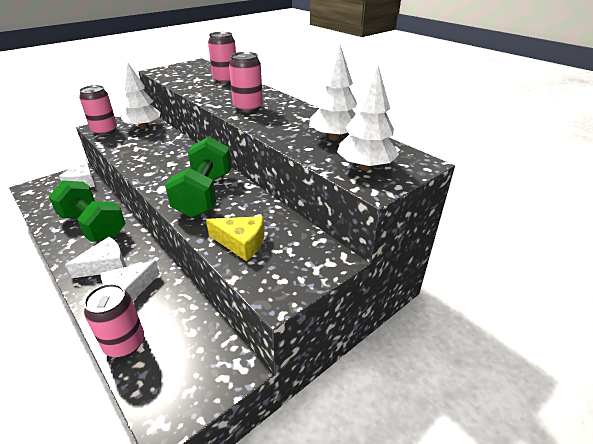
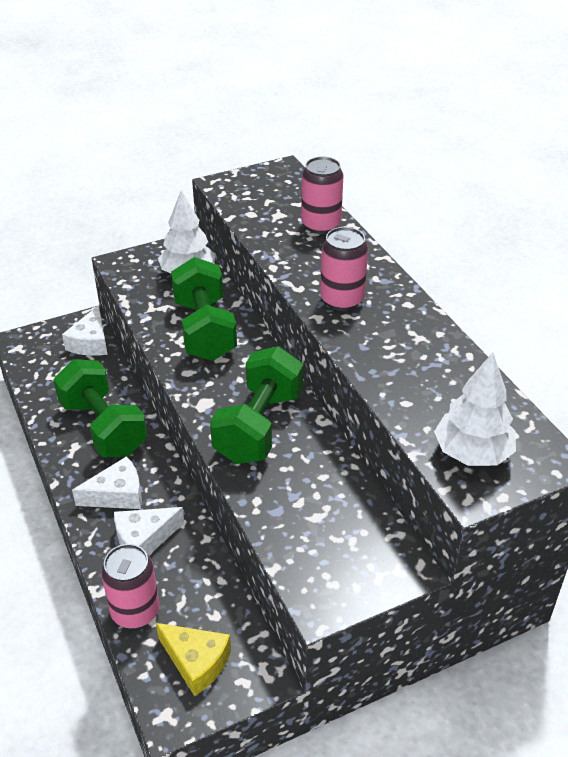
camera: 15 degrees right, 5 degrees up
(105, 131) = (132, 274): pink can -> none
(158, 151) = (205, 330): none -> green dumbbell
(241, 243) = (293, 517): yellow cheese -> yellow cheese (196, 662)
(334, 137) = (449, 387): white tree -> none

